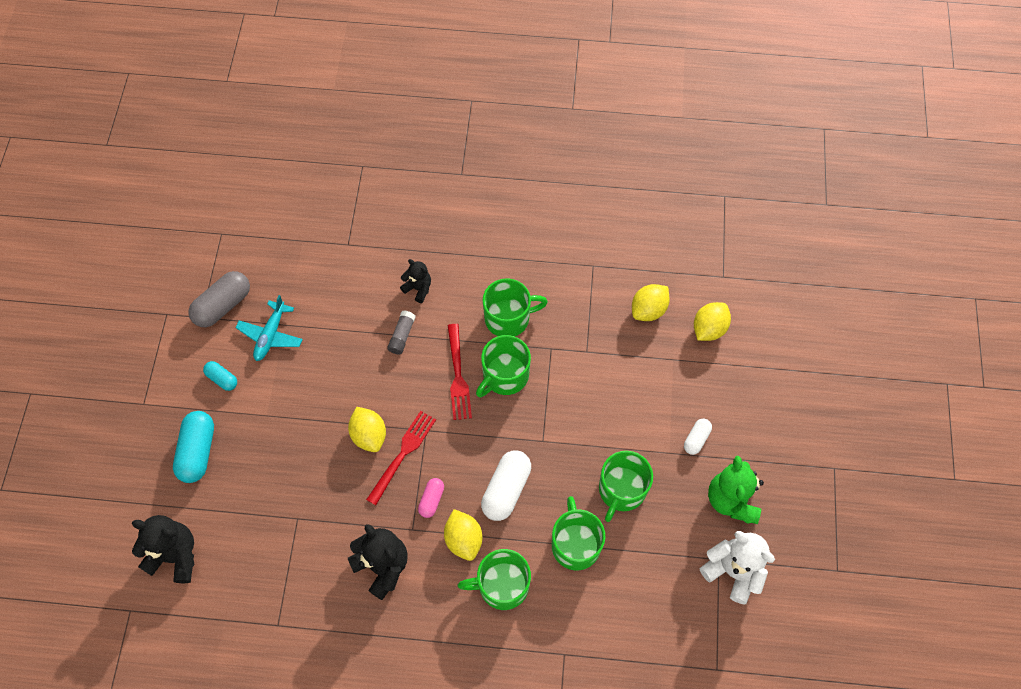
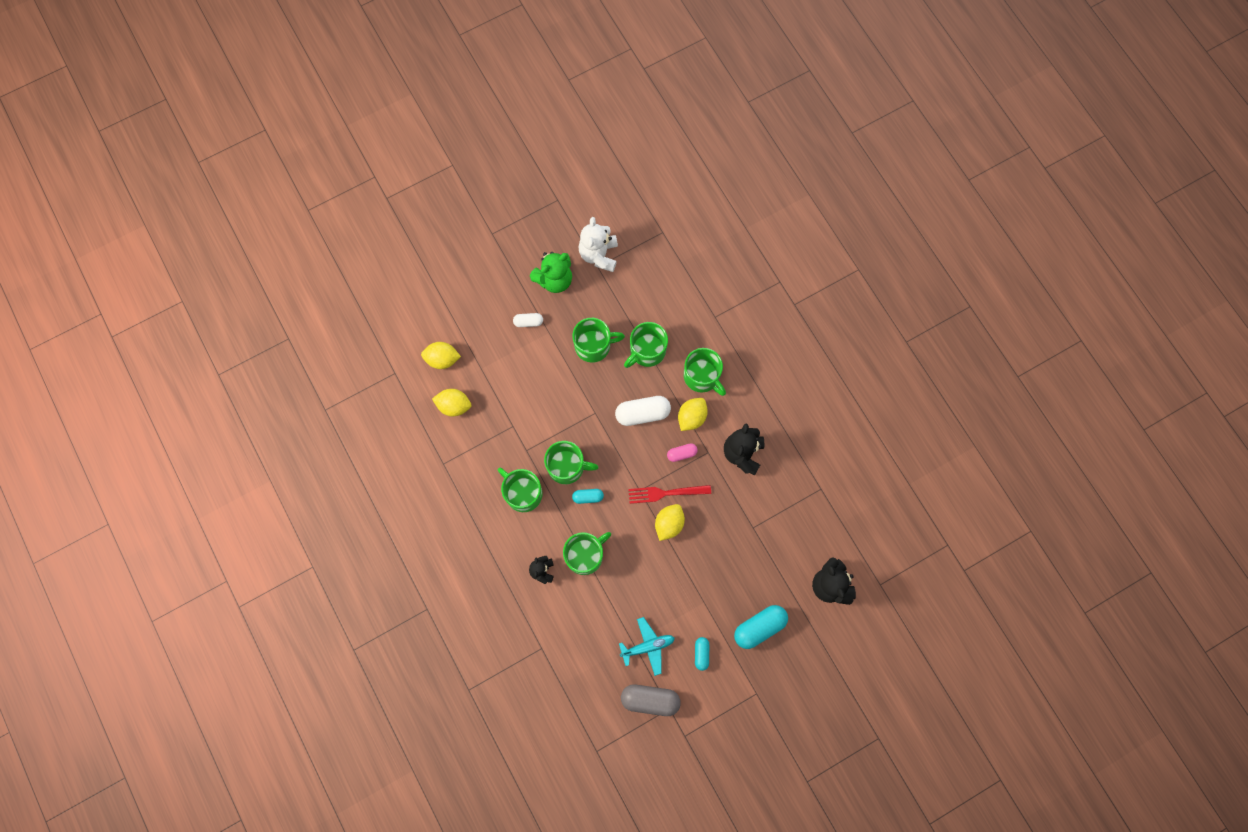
camera: 125 degrees left, 10 degrees up
(402, 336) = (585, 555): grey glue stick -> green mug
(458, 375) = (588, 497): red fork -> turquoise capsule

